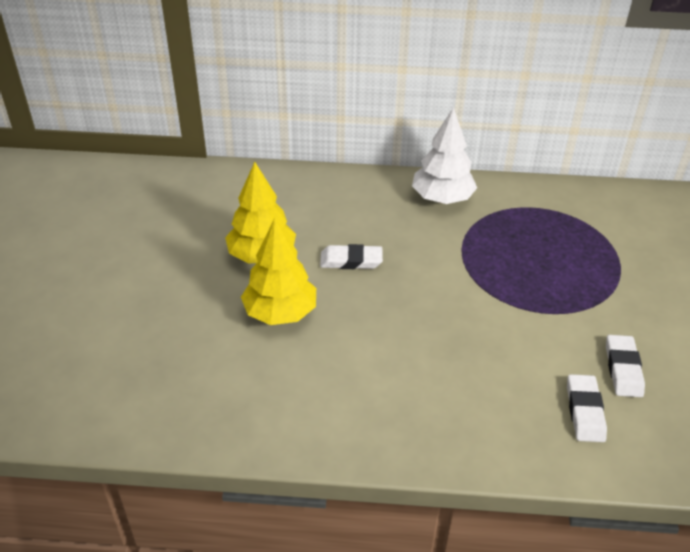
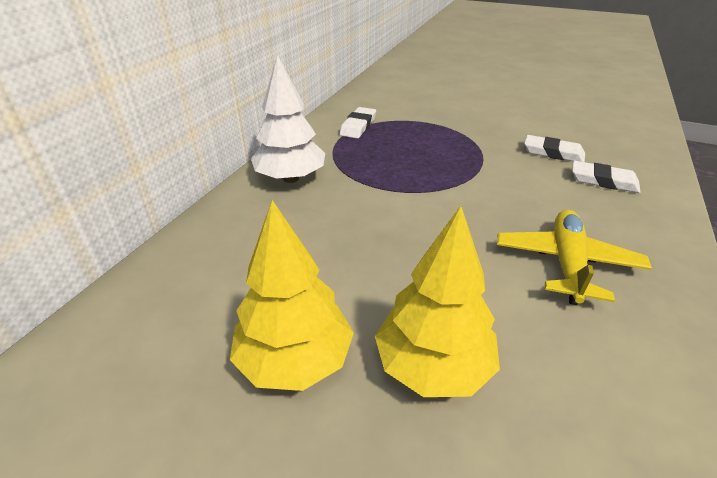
camera: 70 degrees left, 5 degrees down
(351, 260) = (355, 267): white eraser -> white eraser (358, 126)
(417, 377) = (566, 263): none -> yellow plane

